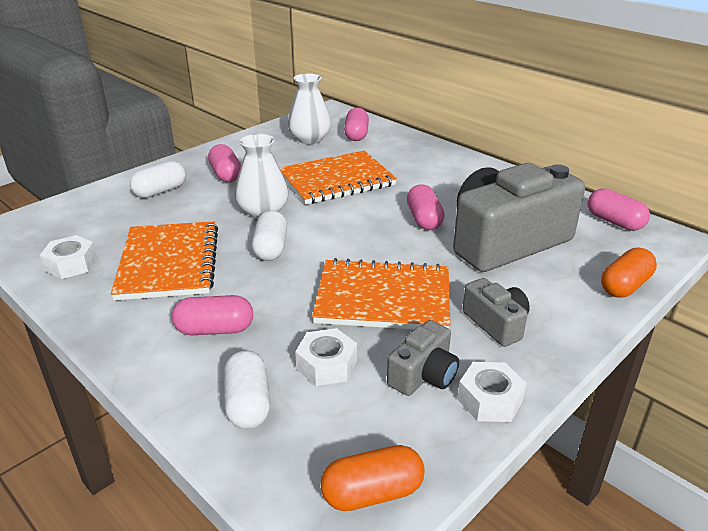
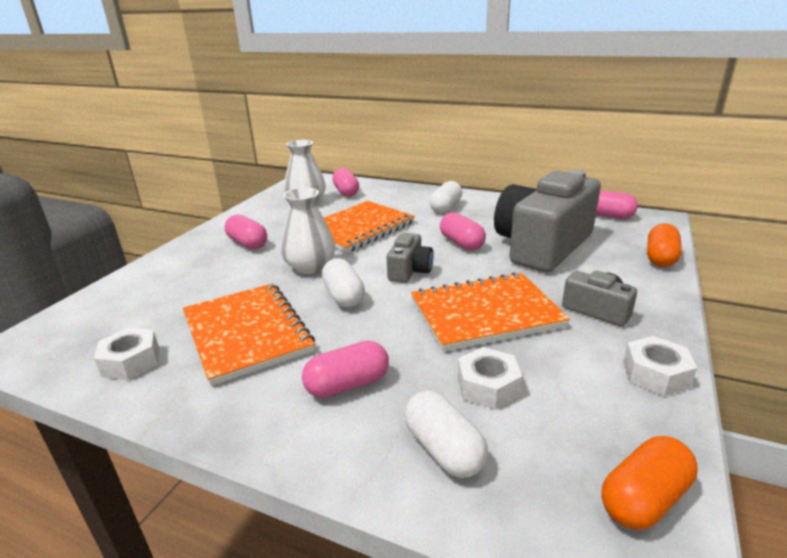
camera: 20 degrees left, 5 degrees down
(160, 191) = (188, 270): white capsule -> white capsule (445, 208)
(423, 375) = (581, 369): grey camera -> grey camera (409, 270)

